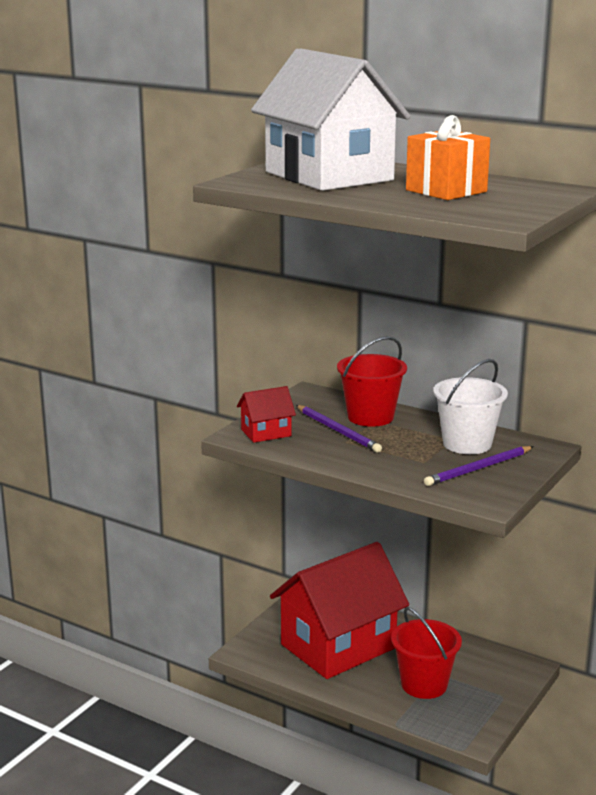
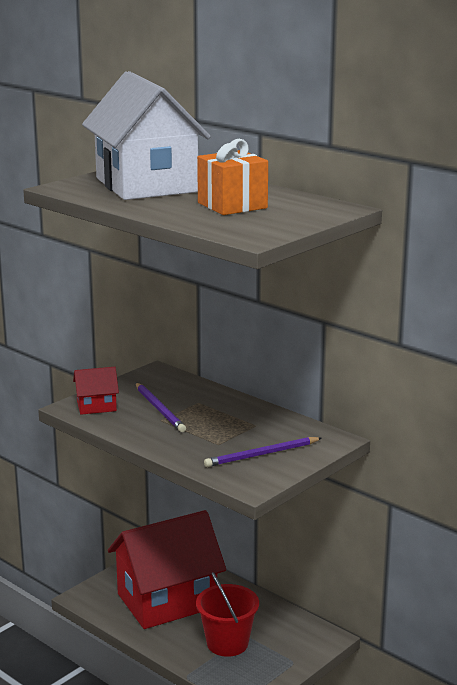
camera: 10 degrees right, 0 degrees up
(370, 417) = (196, 398): red bucket -> none
(467, 444) = (266, 430): white bucket -> none

